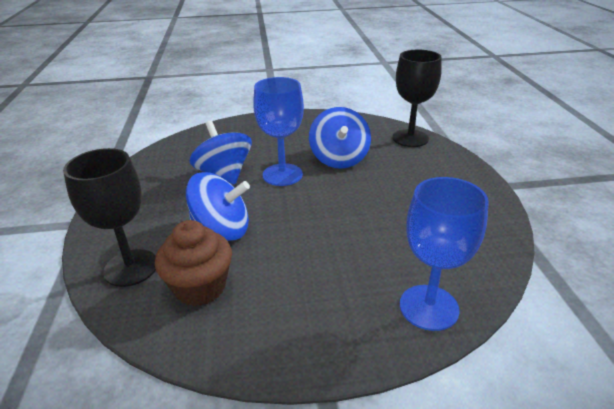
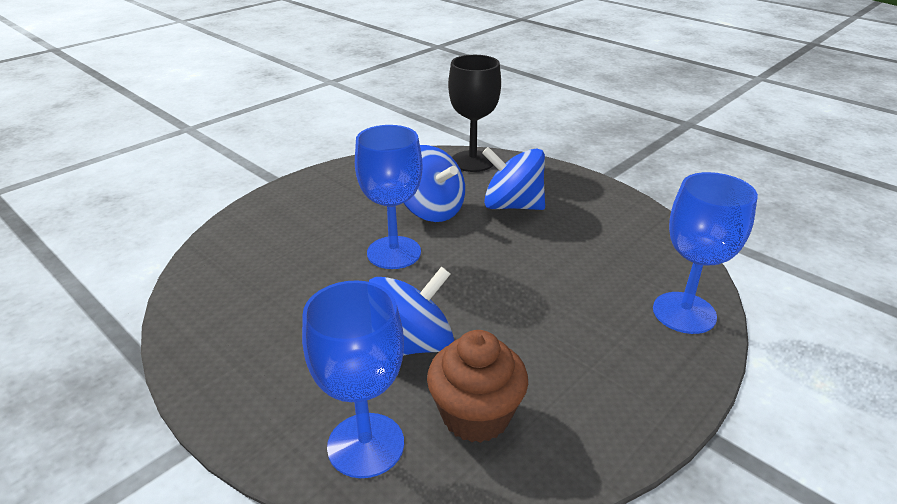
camera: 40 degrees left, 0 degrees up
(131, 268) = (366, 445): black goblet -> blue goblet
(224, 174) = (322, 281): blue spinning top -> blue spinning top (512, 206)

